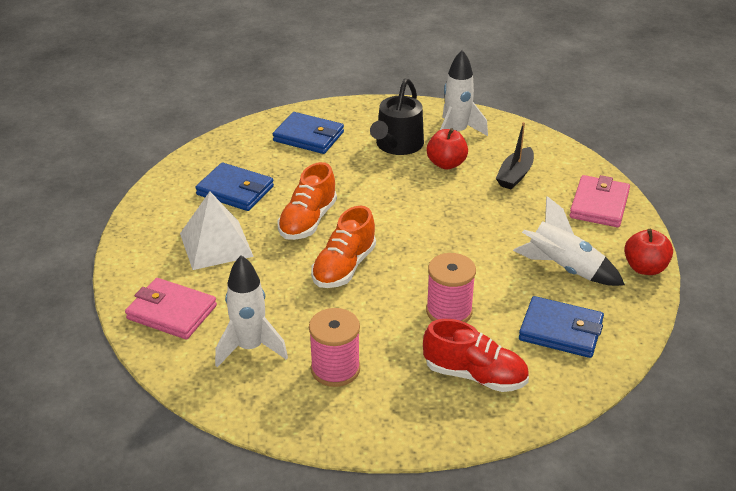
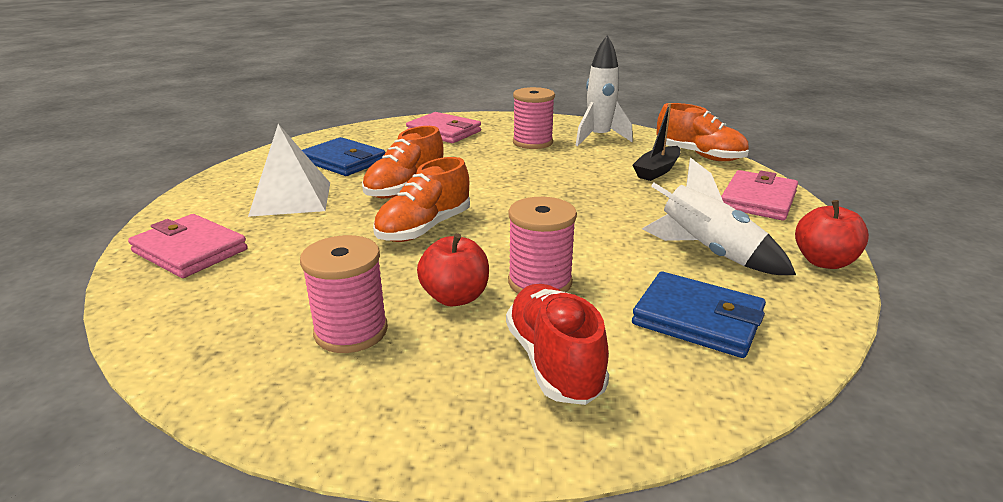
camera: 10 degrees right, 10 degrees down
(250, 348) = (254, 295): white rocket -> none
(308, 137) = (444, 132): blue wallet -> pink wallet
(397, 145) = (532, 142): black watering can -> pink spool
(446, 164) = (580, 158): red apple -> red apple (455, 297)
(475, 375) = (553, 362): red shoe -> red shoe turned 135 degrees counterclockwise
(549, 150) = (699, 156): none -> orange shoe

